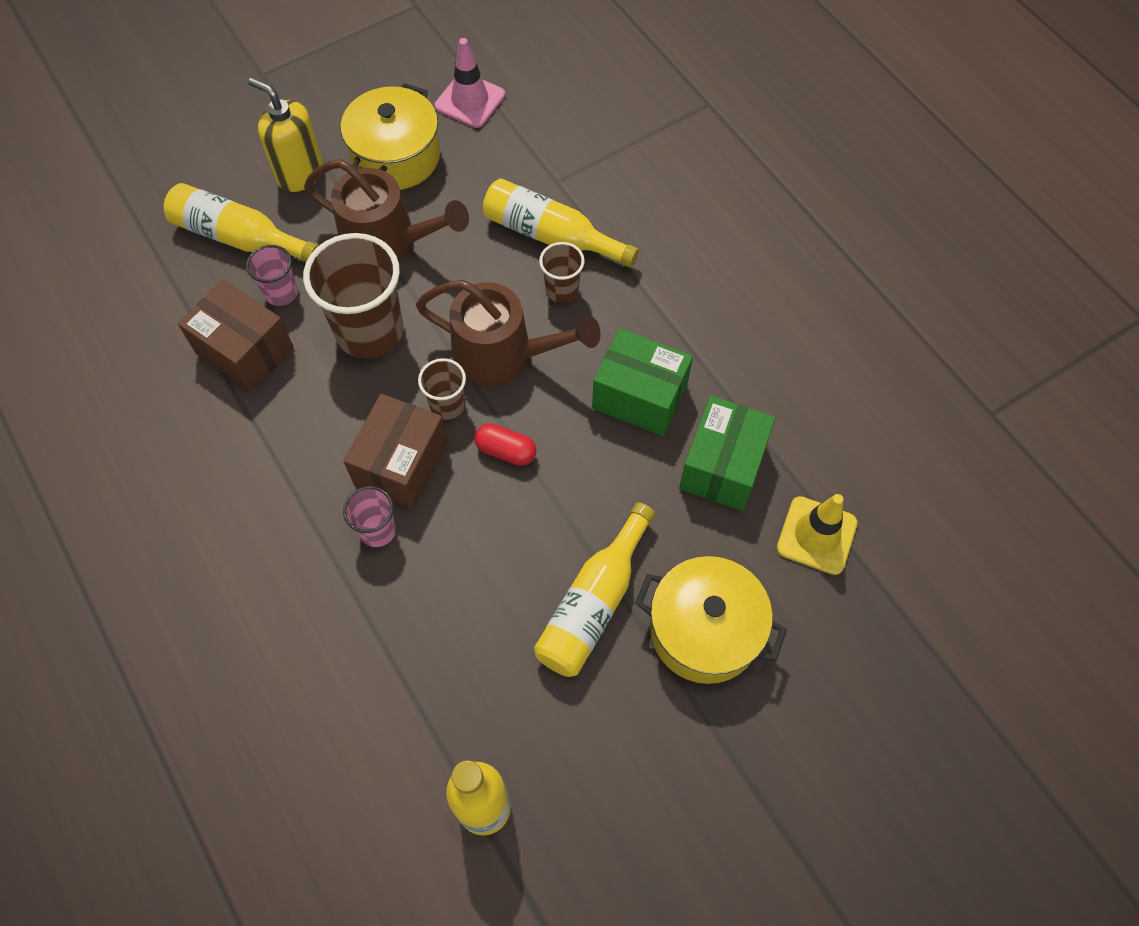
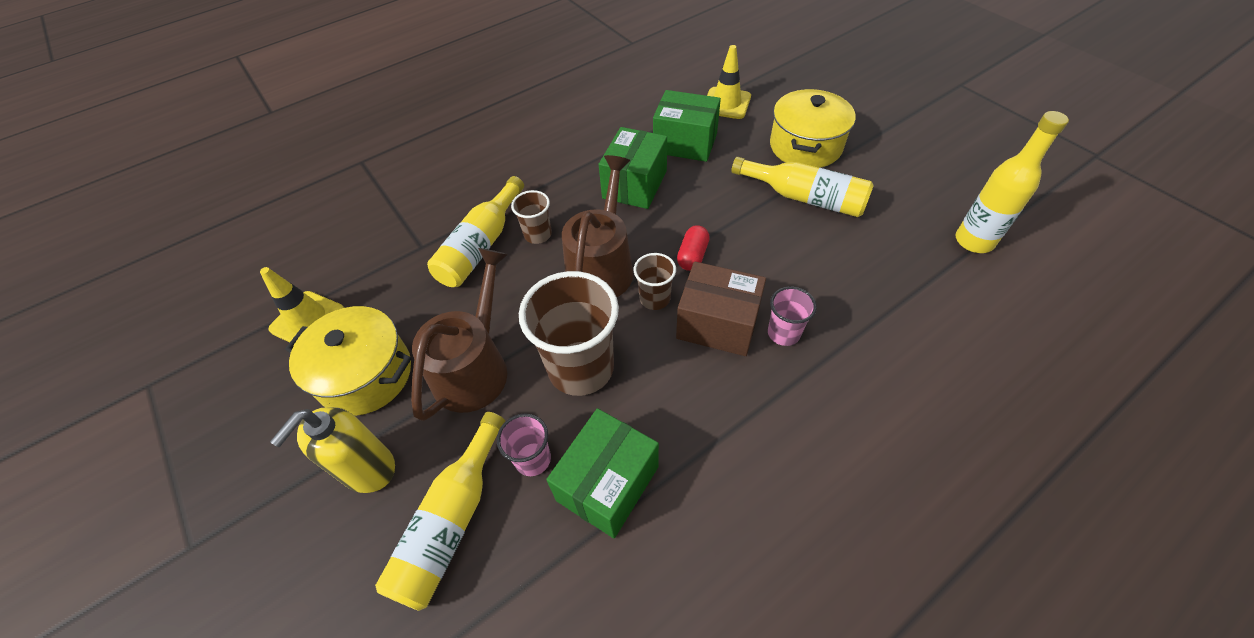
camera: 90 degrees left, 10 degrees down
(245, 351) = (607, 483): brown box -> green box
(470, 100) = (307, 320): pink traffic cone -> yellow traffic cone

